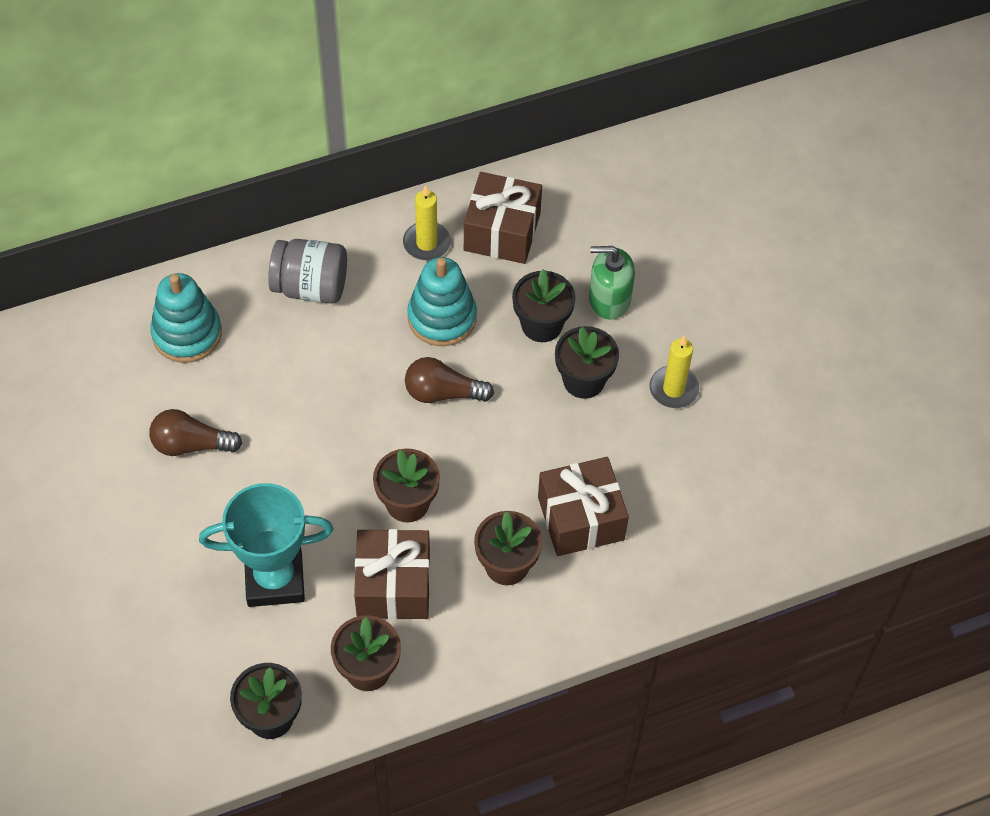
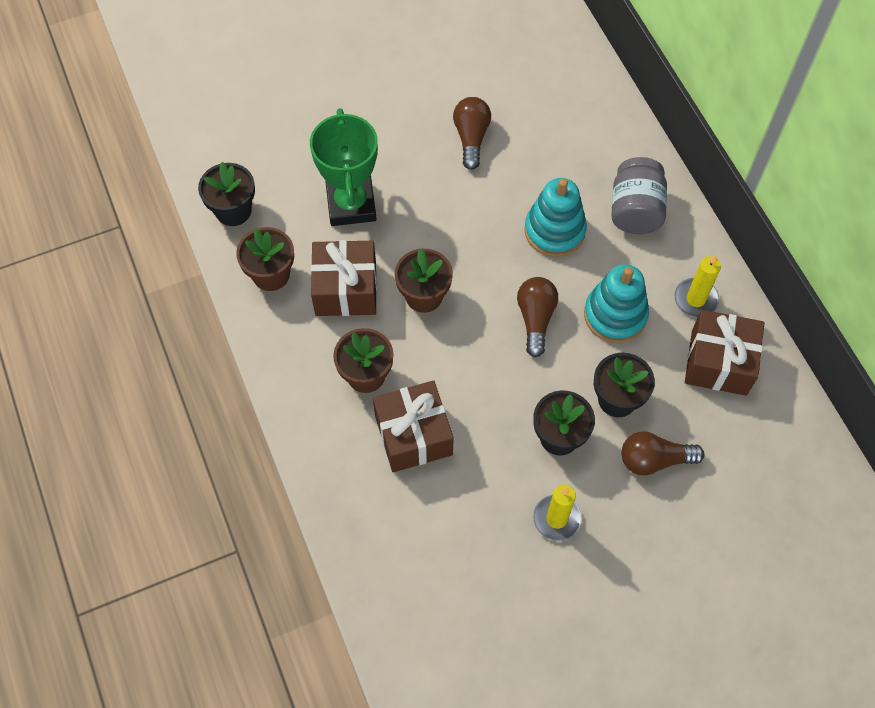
camera: 90 degrees right, 5 degrees up
(187, 334) = (576, 125): turquoise stacking toy -> turquoise stacking toy (554, 231)
(275, 579) = (351, 204): turquoise trophy -> green trophy
(609, 299) = (654, 459): green soap dispenser -> brown light bulb

